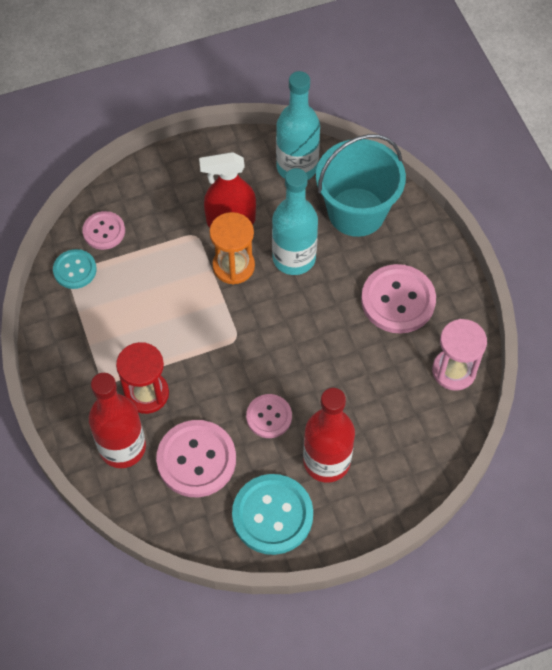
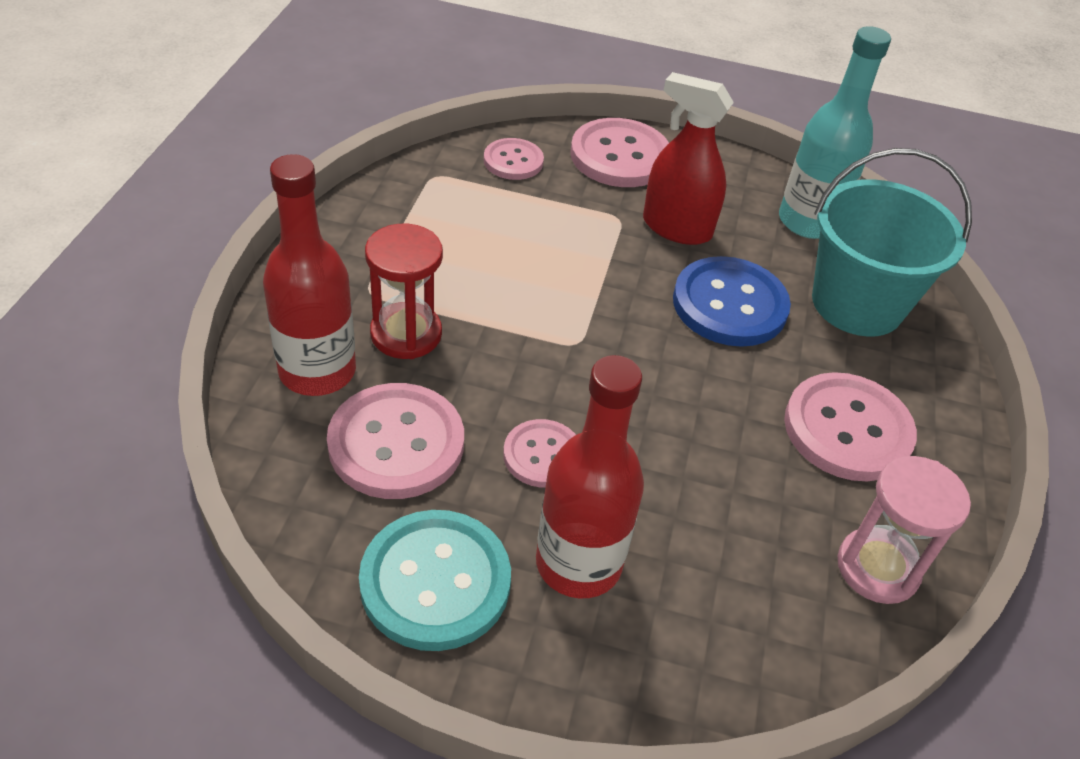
camera: 30 degrees right, 15 degrees down
(75, 270) = (445, 176): turquoise button -> none
(161, 185) = (620, 156): none -> pink button
(233, 266) = (641, 271): orange hourglass -> none
(294, 258) = (729, 304): turquoise bottle -> blue button

